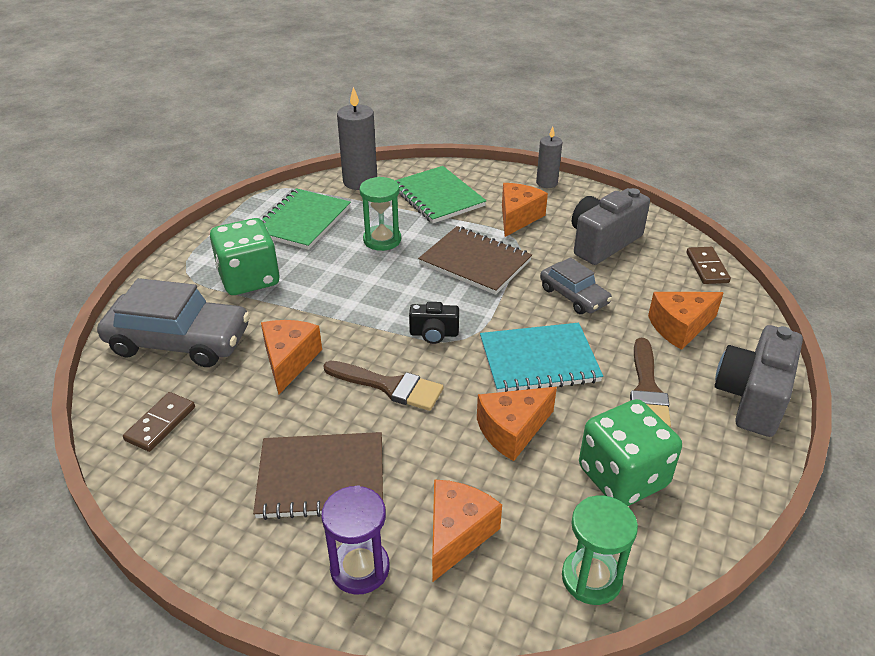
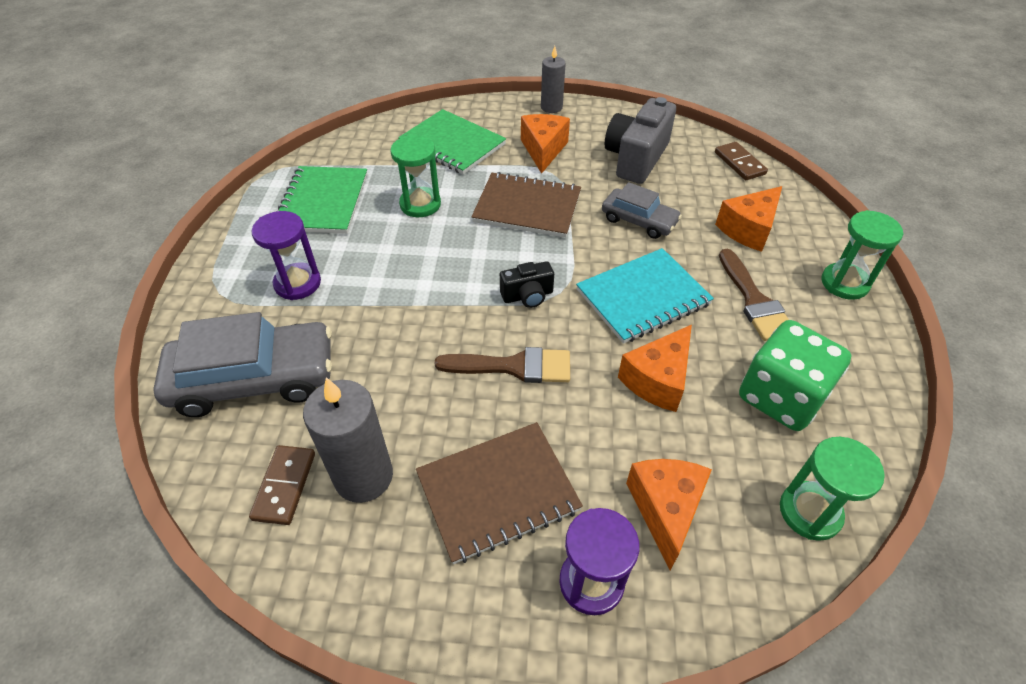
camera: 20 degrees left, 10 degrees up
(249, 279) = (297, 283): green dice -> purple hourglass
(289, 361) = (393, 368): orange cheese -> none
(360, 181) = (362, 144): grey candle -> grey candle (363, 476)
(752, 397) = (844, 283): grey camera -> green hourglass

